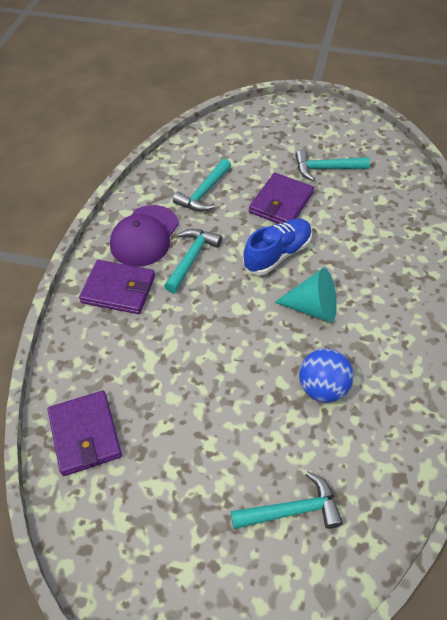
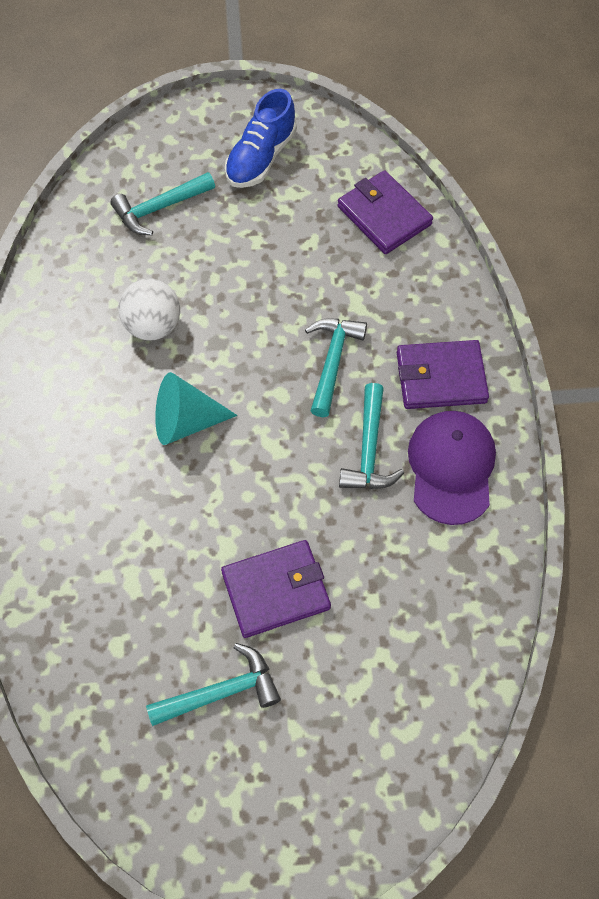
camera: 160 degrees right, 10 degrees up
(204, 193) = (402, 574): turquoise hammer -> turquoise hammer (332, 361)
(278, 254) = (253, 491): blue shoe -> blue shoe (260, 158)
(281, 203) = (276, 590): purple wallet -> purple wallet turned 60 degrees clockwise
(323, 388) = (153, 326): blue ball -> white ball

